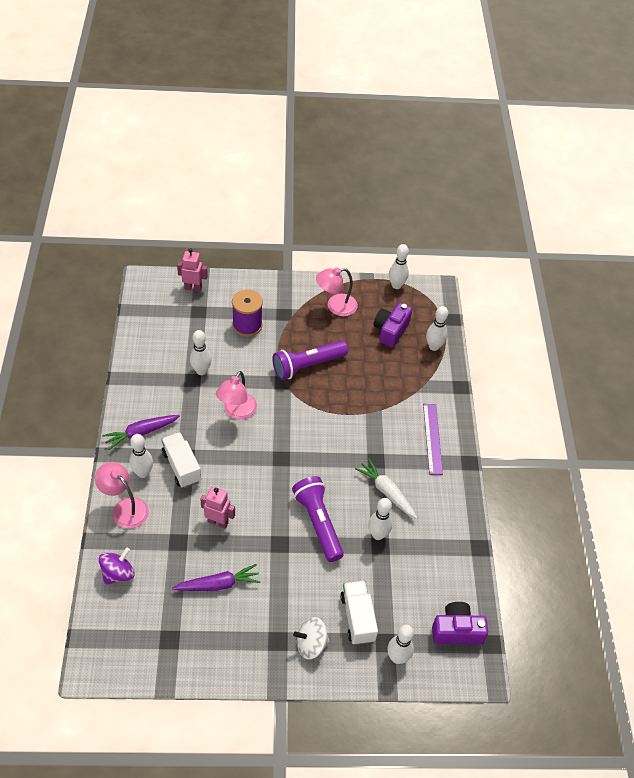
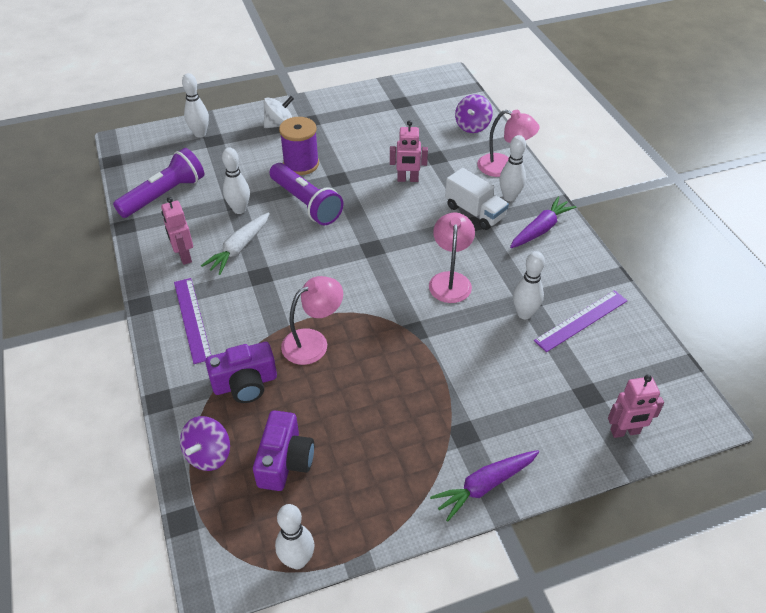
camera: 165 degrees right, 5 degrees down
(167, 355) = (581, 320): none -> purple ruler
(218, 584) = (380, 140): purple carrot -> purple carrot (484, 486)
(247, 325) = (506, 396): purple spool -> purple spool (301, 164)
(307, 365) = (390, 363): purple flashlight -> purple flashlight (164, 195)
(335, 306) = (389, 476): pink lamp -> pink lamp (313, 342)
(357, 618) = (243, 148): white truck -> none
(386, 492) = (239, 248): white carrot -> white carrot turned 90 degrees clockwise
(432, 498) = (184, 256): none -> pink robot
(433, 346) = (208, 455): white bowling pin -> purple spinning top
(456, 630) = (146, 161): purple camera -> purple camera (245, 383)

